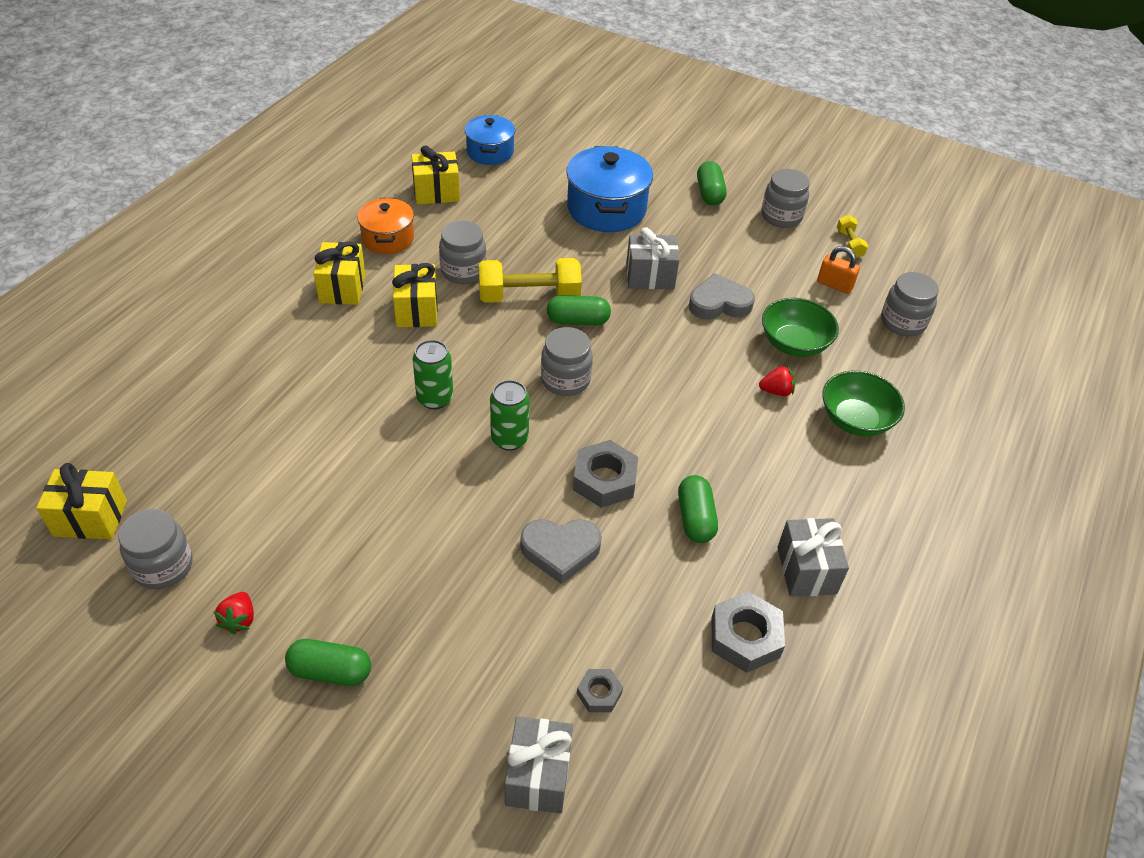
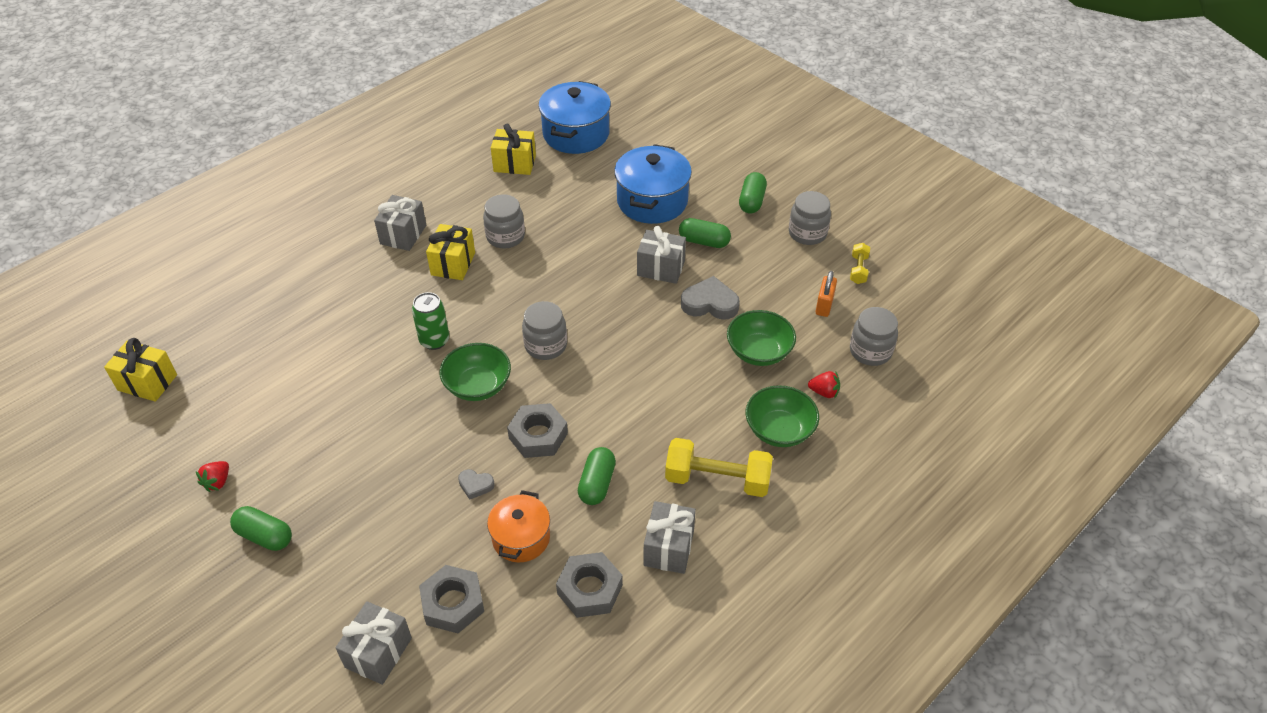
camera: 20 degrees right, 0 degrees up
(163, 566) = (182, 429): grey jar -> none
(342, 288) = (403, 234): yellow gift -> grey gift
(388, 238) = (457, 198): orange pot -> orange pot (521, 538)
(490, 152) = (576, 134): blue pot -> blue pot, size x1.61
(509, 439) = (478, 386): green can -> green bowl
(529, 296) = (549, 268): yellow dumbbell -> yellow dumbbell (717, 479)
(560, 551) = (475, 485): grey heart -> grey heart, size x0.55
(578, 321) = (580, 297): green capsule -> green capsule (704, 241)
(599, 693) = (453, 603): grey nut -> grey nut, size x1.80
(776, 391) = (721, 391): red strawberry -> red strawberry (824, 392)
(834, 285) = (824, 305): orange padlock -> orange padlock turned 60 degrees clockwise

